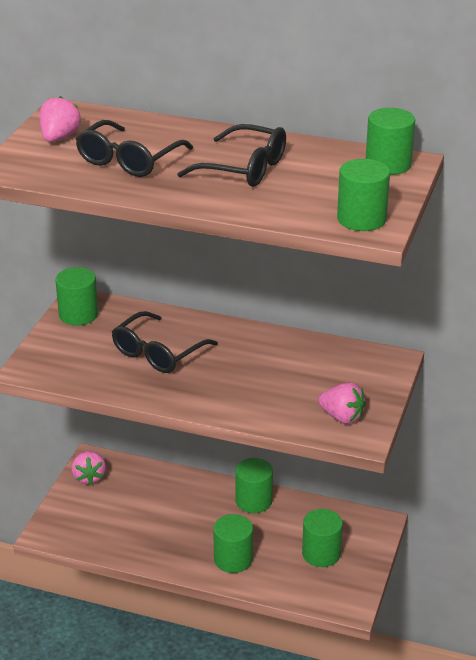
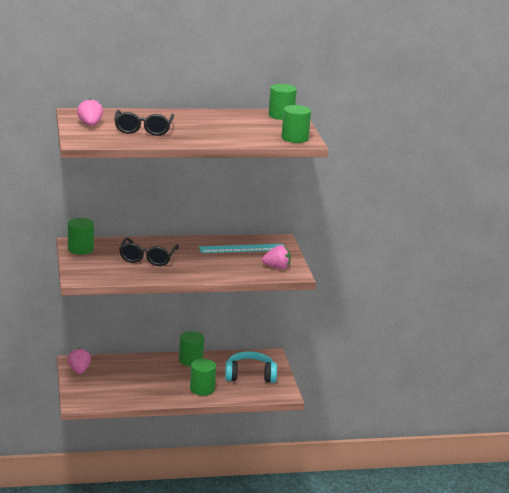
camera: 30 degrees left, 10 degrees down
(89, 477) = (79, 370): pink strawberry -> pink strawberry turned 150 degrees counterclockwise
(244, 169) = (210, 126): black glasses -> none
(317, 365) = (242, 248): none -> turquoise ruler
(321, 553) = (250, 375): green cylinder -> turquoise headphones

